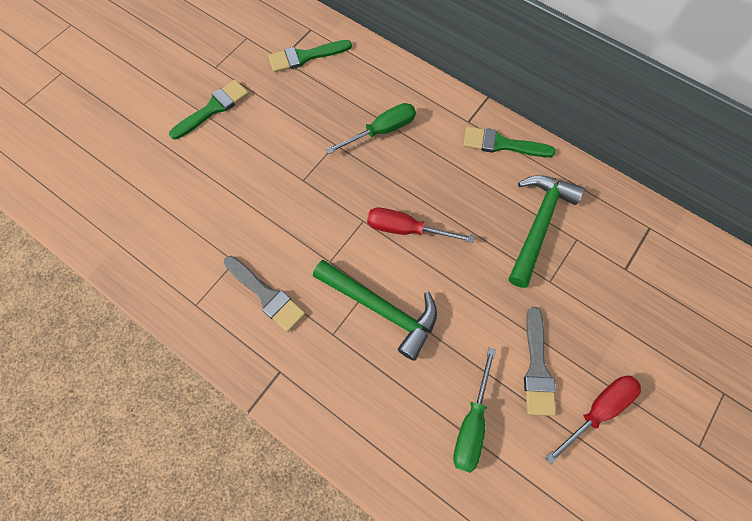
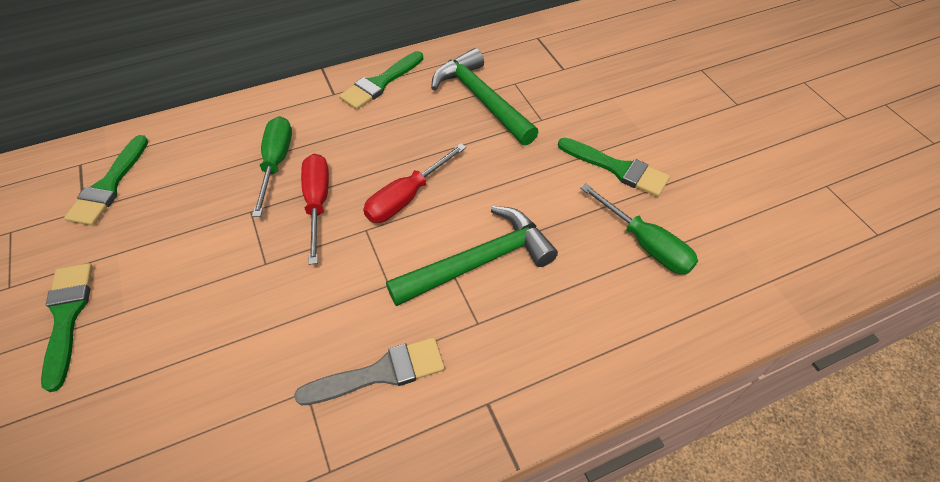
camera: 60 degrees left, 15 degrees down
(537, 367) = (617, 168): grey brush -> green brush
(597, 410) = (678, 148): red screwdriver -> red screwdriver (317, 203)

